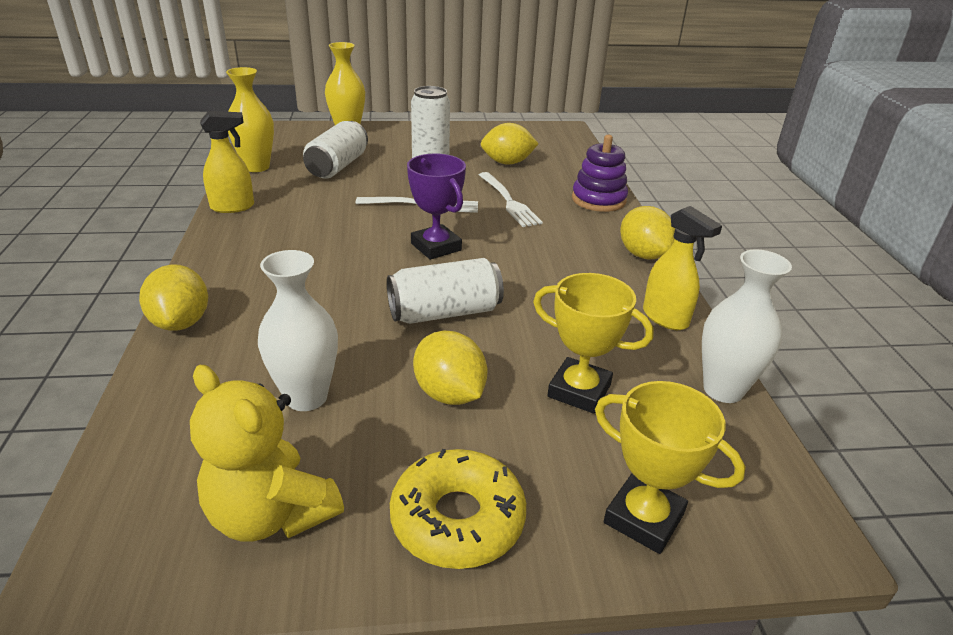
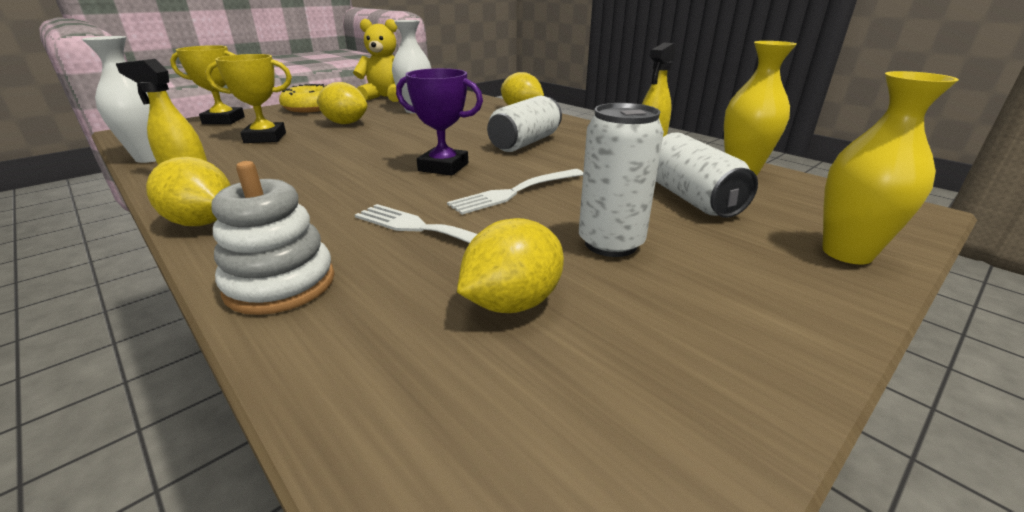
camera: 145 degrees right, 5 degrees down
(444, 312) = (384, 142): white can -> white can (525, 143)
(598, 200) = (280, 284): purple stacking toy -> white stacking toy

